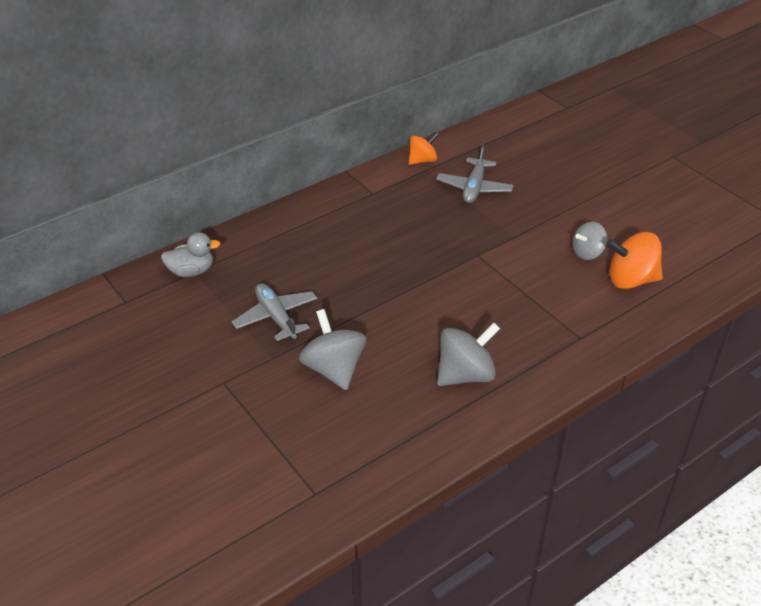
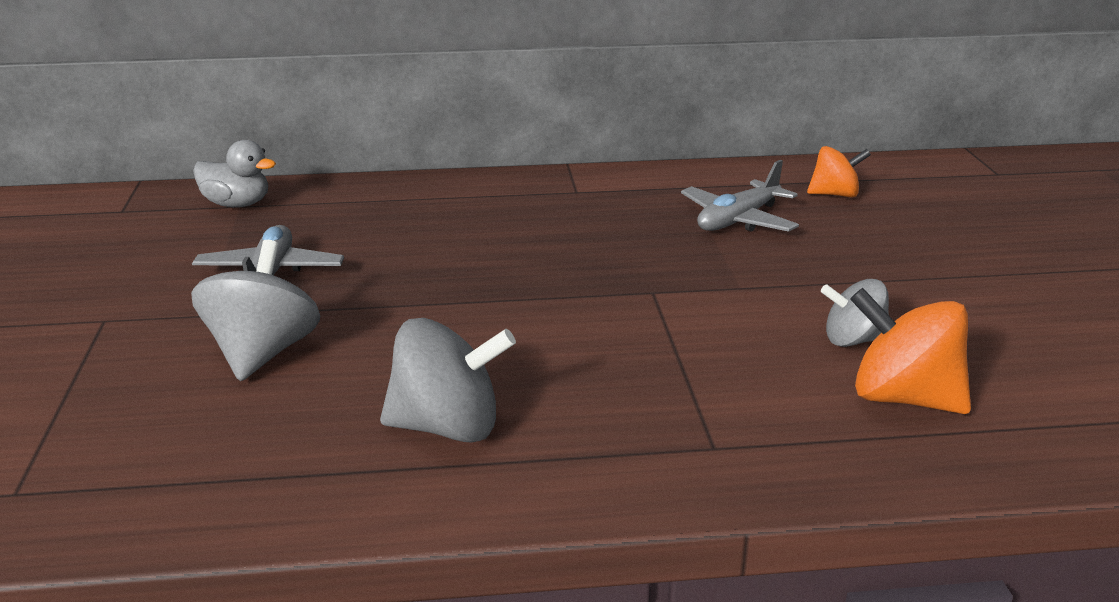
camera: 30 degrees right, 15 degrees down
(422, 160) = (691, 177): orange spinning top -> orange spinning top (835, 194)

